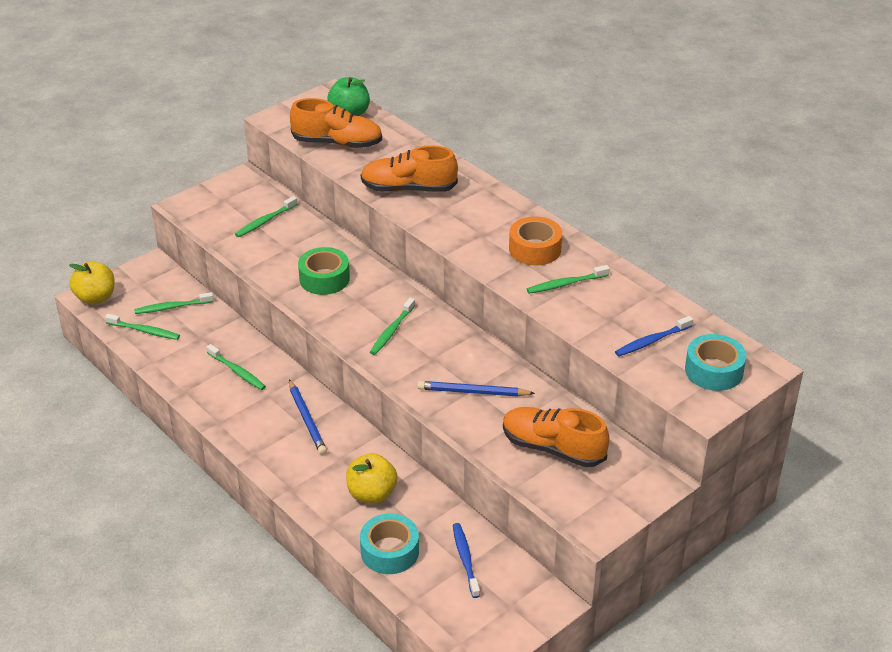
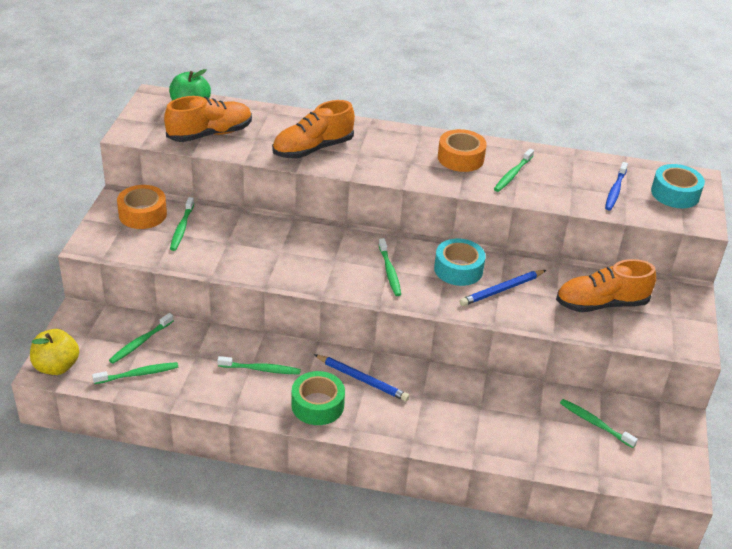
camera: 40 degrees left, 0 degrees up
(248, 197) = (142, 214): none -> orange tape
(324, 278) = (288, 254): green tape -> green tape (317, 405)
(372, 494) = (477, 411): yellow apple -> none
(389, 551) = (539, 447): turquoise tape -> turquoise tape (458, 269)
(465, 560) = (595, 423): blue toothbrush -> green toothbrush

